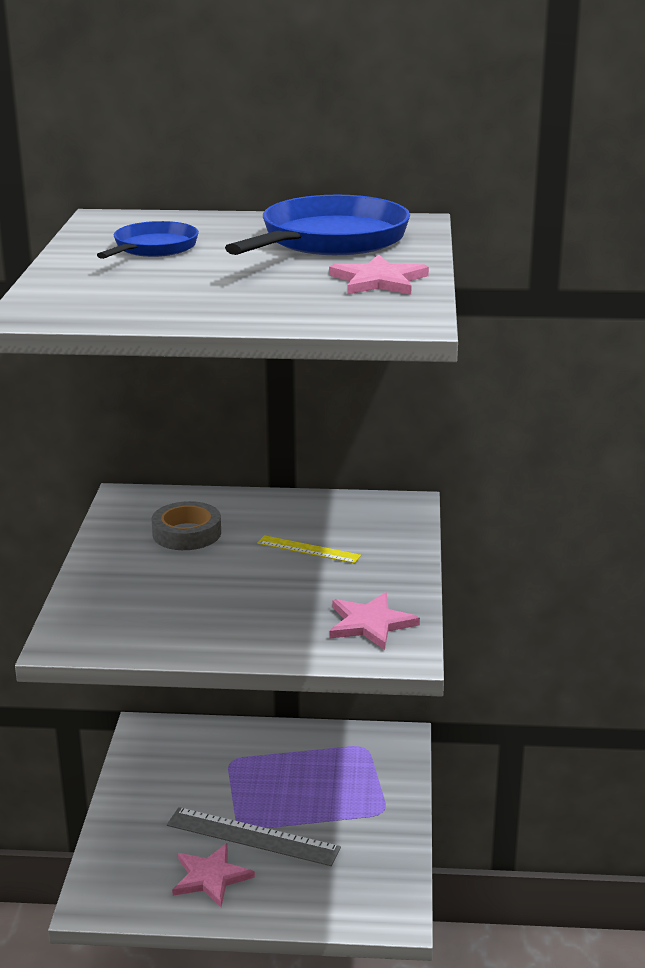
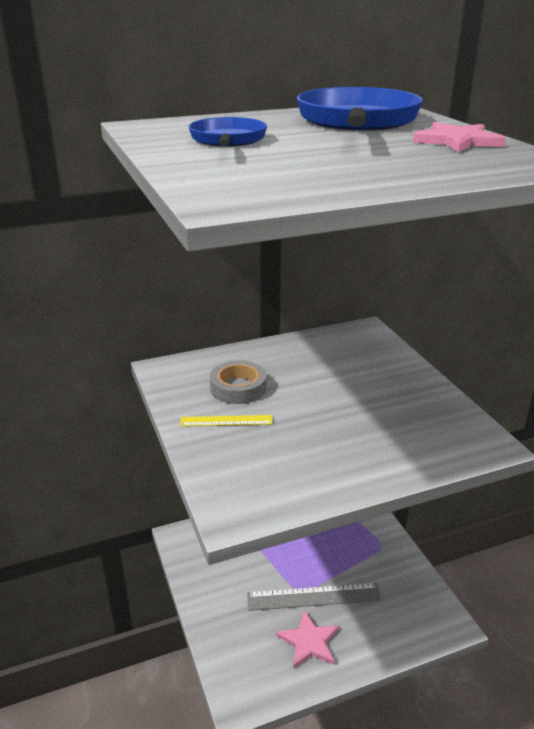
camera: 25 degrees left, 5 degrees up
(308, 549) = (339, 378): yellow ruler -> yellow ruler (226, 420)
(370, 623) = (443, 426): pink star -> none

